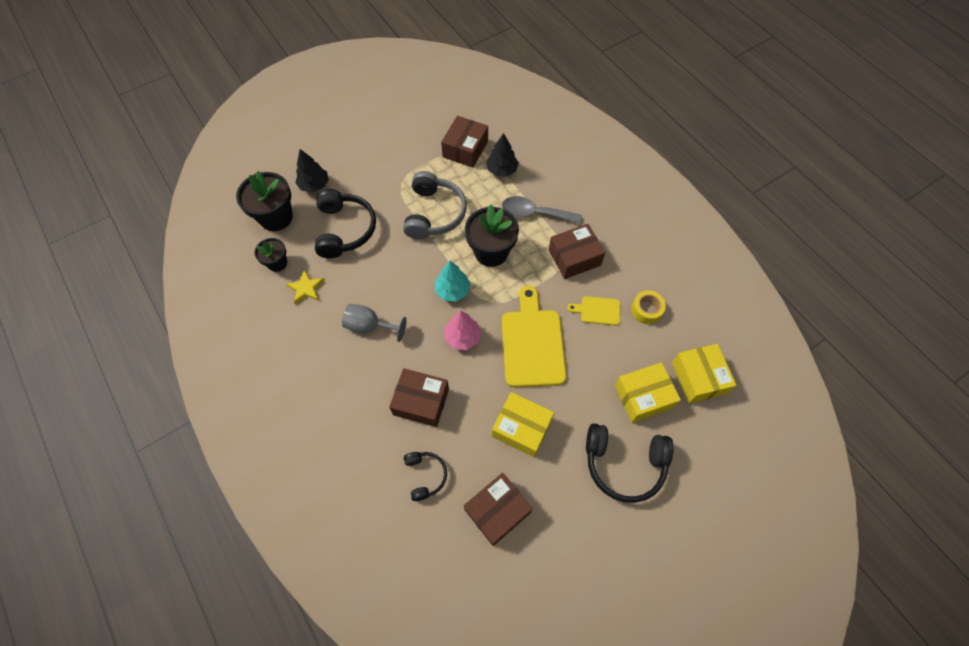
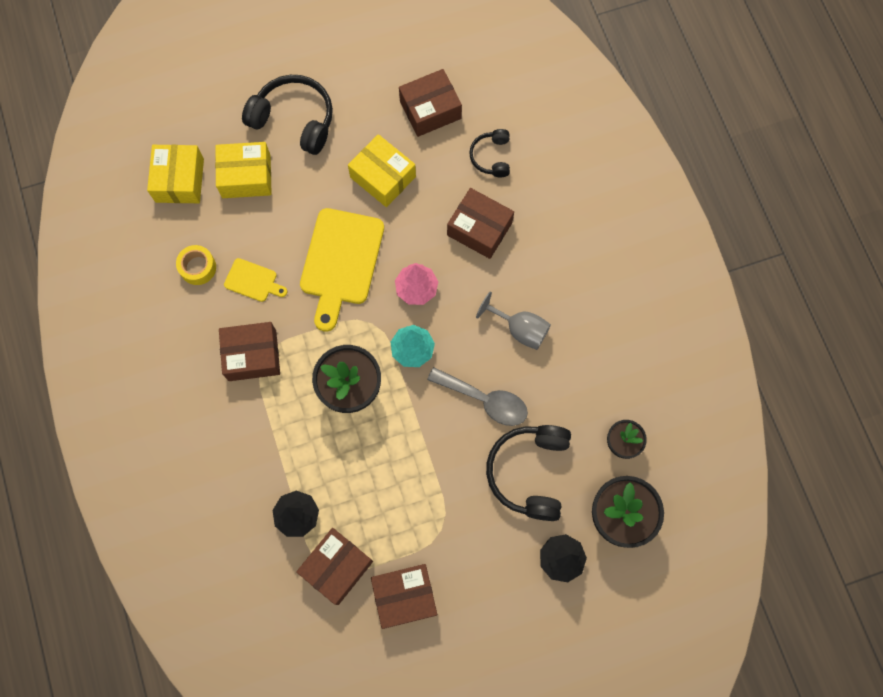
camera: 165 degrees left, 10 degrees up
(306, 288) = (588, 398): yellow star -> none
(416, 144) = (405, 596): none -> brown box
(434, 213) = (407, 467): grey headphones -> none
(534, 213) = (278, 433): grey spoon -> grey spoon (485, 400)

